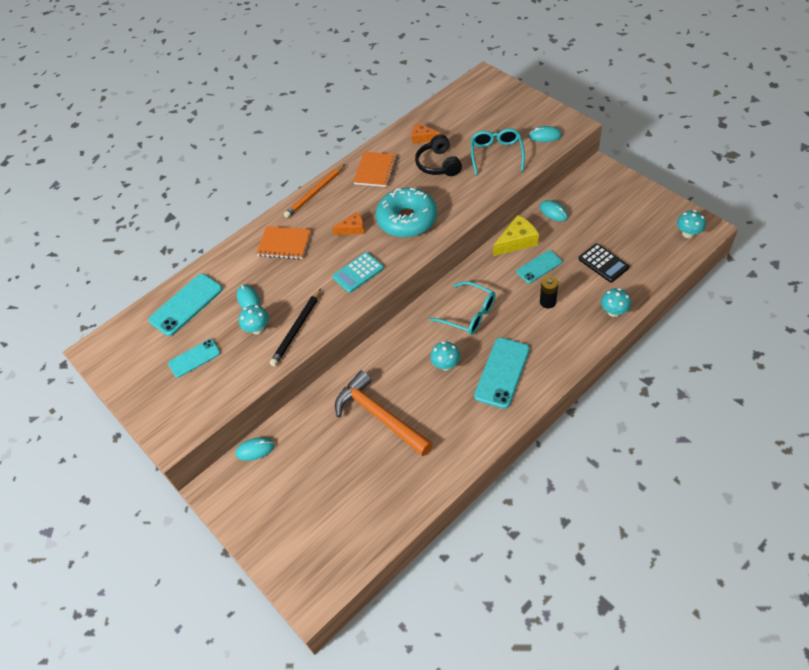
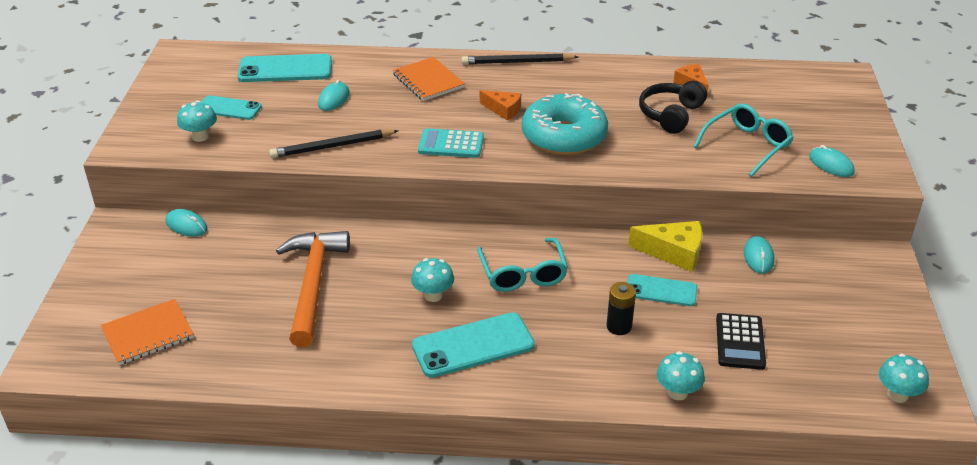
camera: 40 degrees right, 15 degrees down
(257, 329) = (305, 124): turquoise mushroom -> turquoise mushroom (200, 137)
(315, 193) = (517, 62): orange pencil -> black pencil
(375, 170) = (601, 81): orange notebook -> orange notebook (148, 334)

